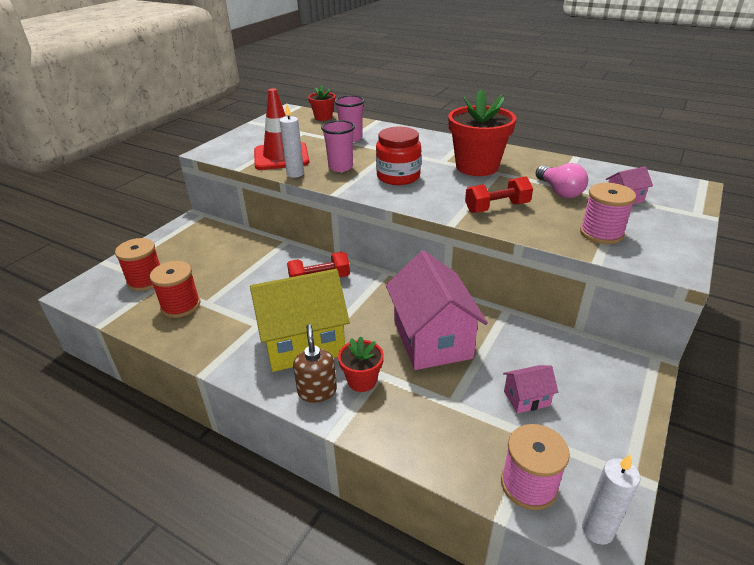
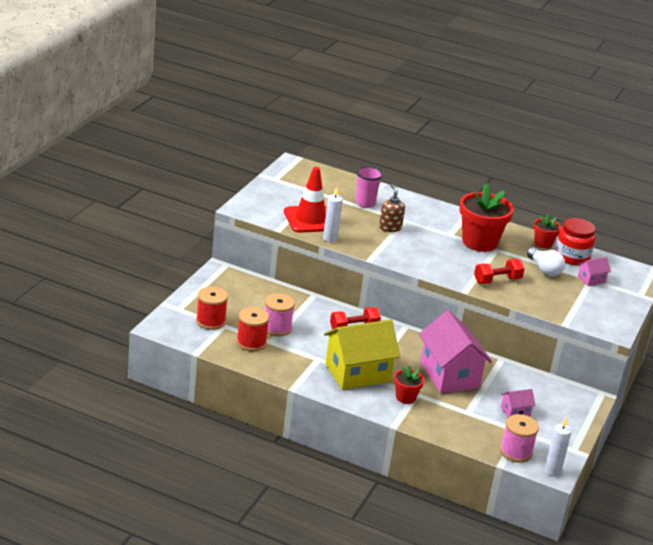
camera: 10 degrees left, 5 degrees down
(317, 391) = (377, 402): brown soap dispenser -> brown soap dispenser (390, 228)
(323, 117) = (330, 175): red flower pot -> red flower pot (543, 243)
(340, 167) = (366, 234): pink cup -> none
(398, 176) = (416, 247): red jar -> red jar (572, 257)
(559, 191) = (544, 270): pink light bulb -> white light bulb
(601, 233) = (570, 305): pink spool -> pink spool (277, 328)

